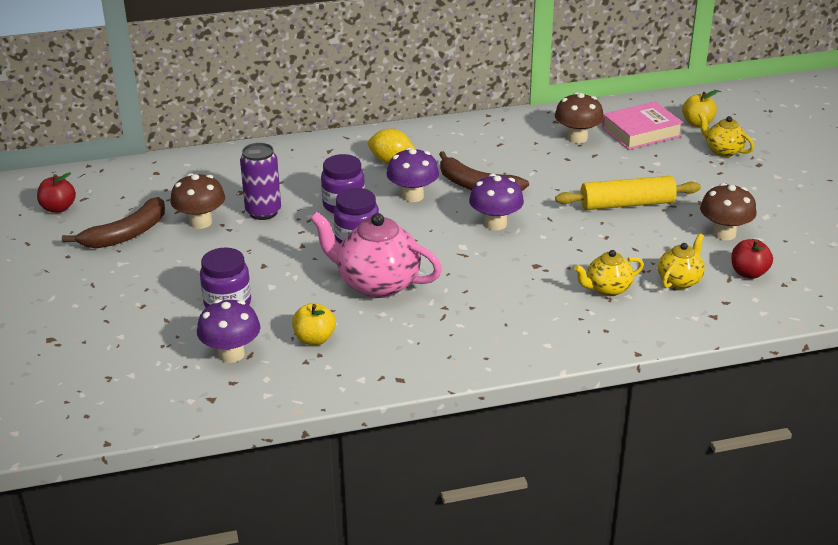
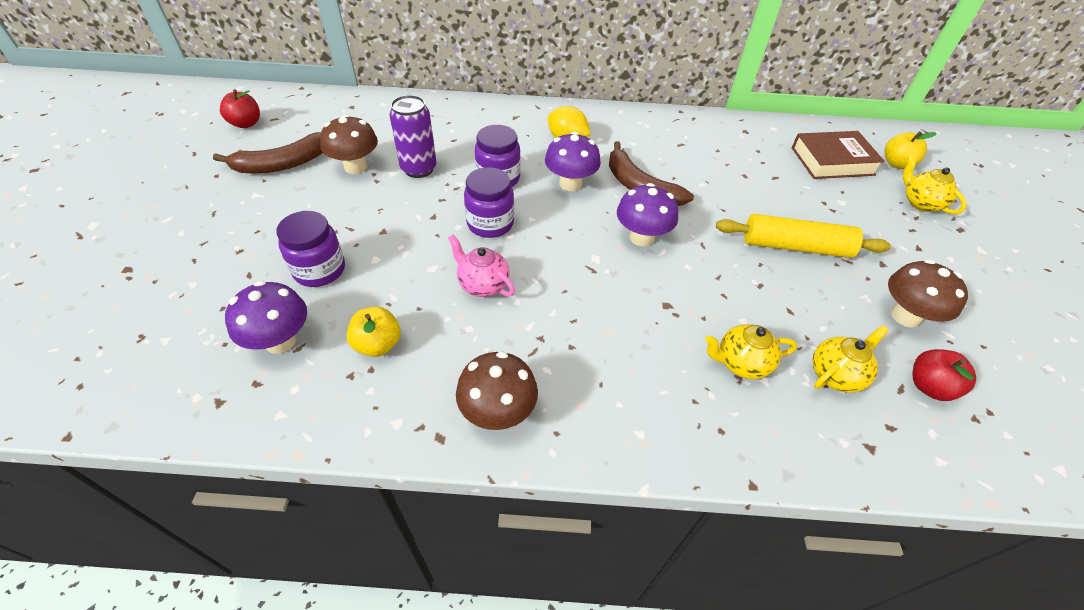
camera: 15 degrees right, 15 degrees up
(376, 284) = (482, 284): pink teapot -> pink teapot, size x0.55
(577, 138) = (762, 154): brown mushroom -> brown mushroom (498, 412)
(641, 132) = (832, 161): pink book -> brown book

